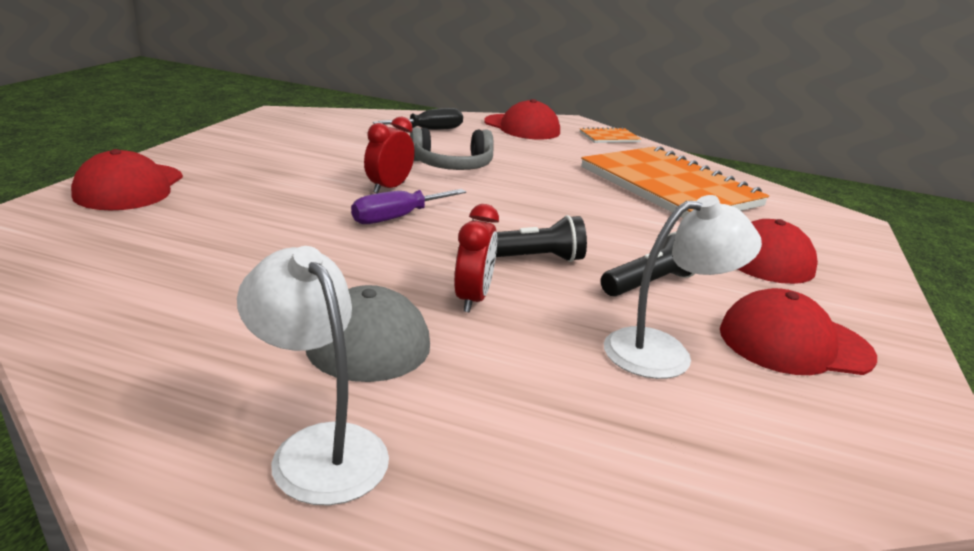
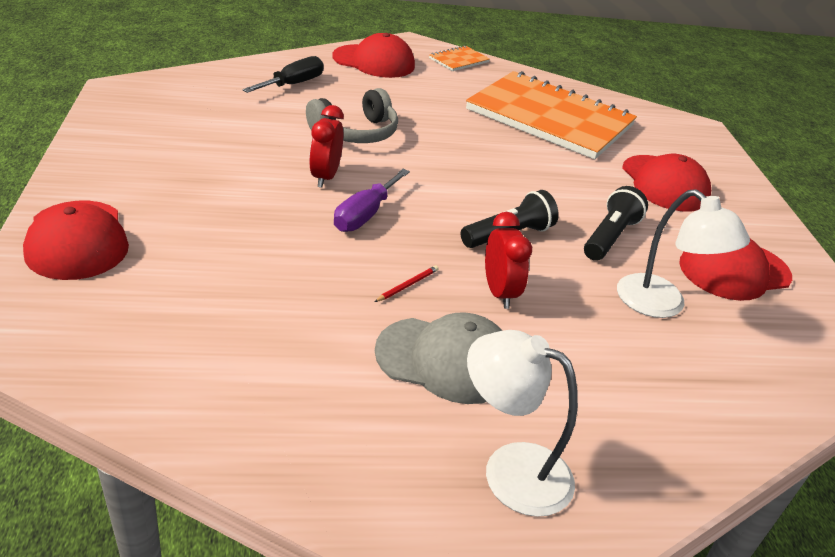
camera: 25 degrees left, 10 degrees up
(380, 273) = (407, 285): none -> red pencil
(664, 352) = (662, 305): white lamp -> white lamp turned 90 degrees clockwise

